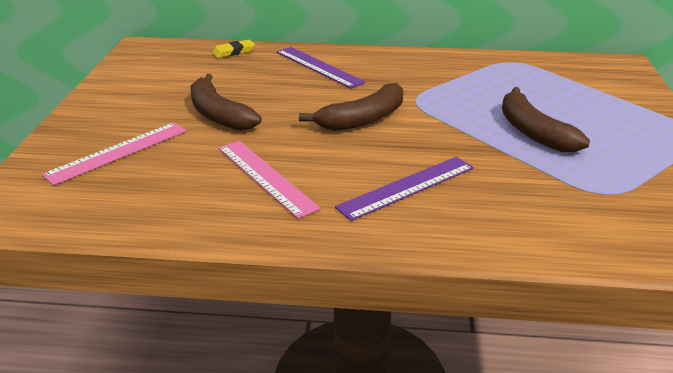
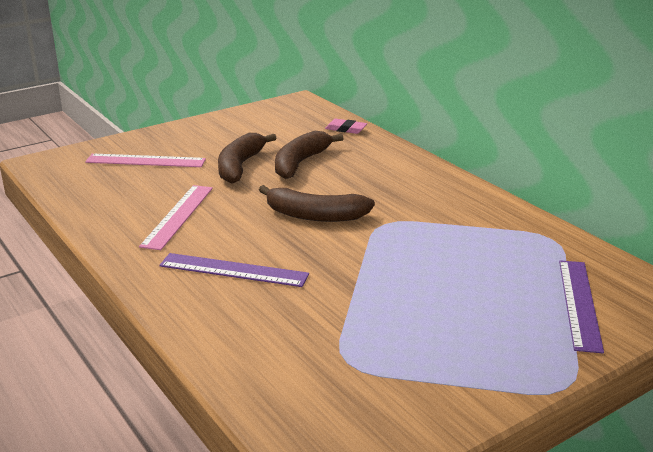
camera: 50 degrees right, 5 degrees down
(233, 52) = (346, 129): yellow eraser -> pink eraser
(318, 67) = (377, 166): purple ruler -> purple ruler (579, 304)
(533, 132) = (412, 293): brown banana -> brown banana (300, 163)

